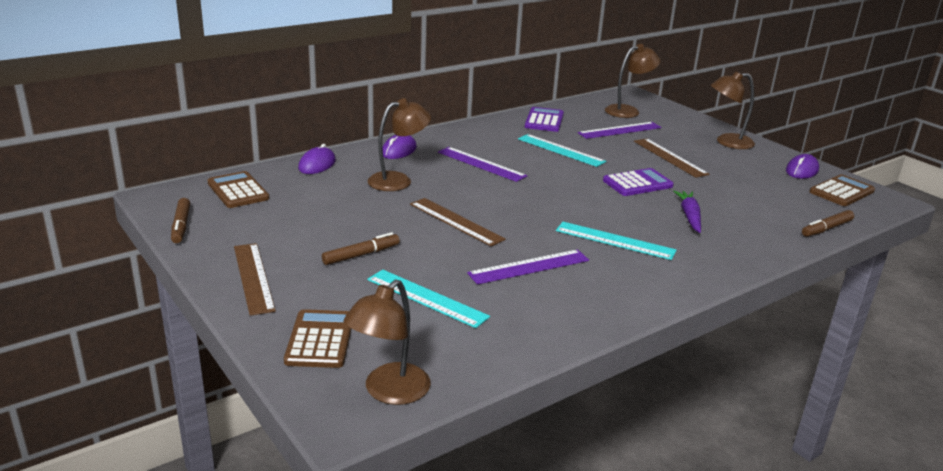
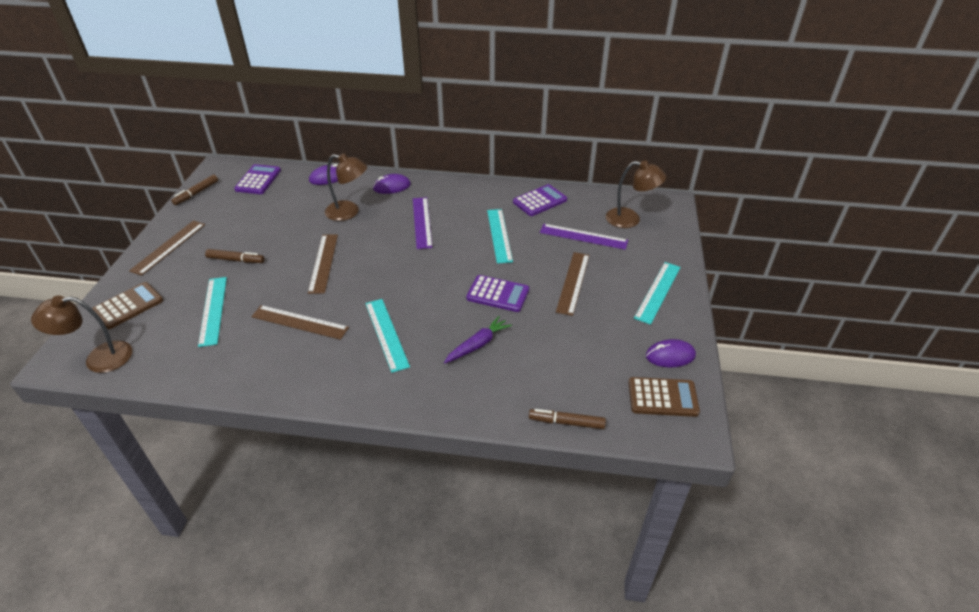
camera: 45 degrees right, 15 degrees up
(238, 191) = (258, 180): brown calculator -> purple calculator
(529, 267) = (299, 322): purple ruler -> brown ruler
(727, 142) = (658, 292): brown lamp -> turquoise ruler

